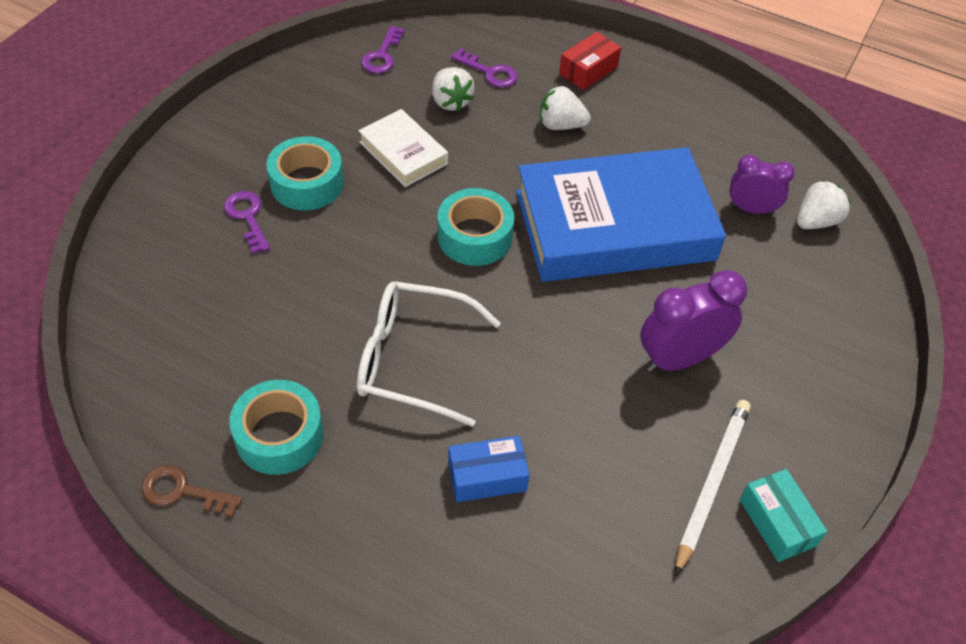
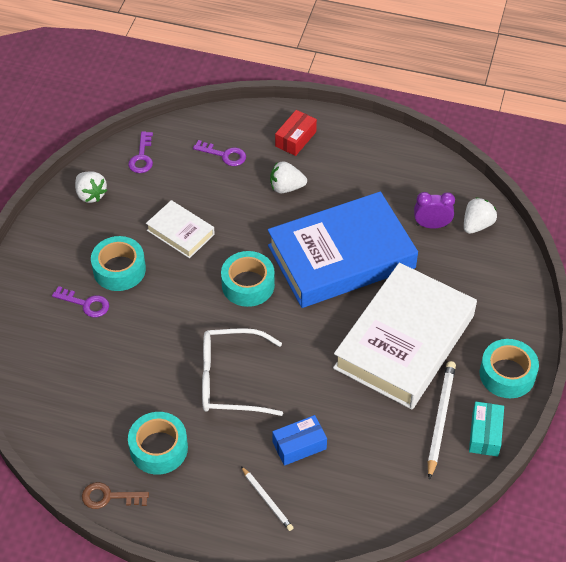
camera: 10 degrees left, 0 degrees up
(247, 217) = (86, 304): purple key -> purple key turned 150 degrees clockwise
(415, 550) = (267, 500): none -> white pencil
(451, 102) = (203, 185): white strawberry -> white strawberry (91, 194)
(680, 358) = (404, 342): purple clock -> white book
(777, 522) = (485, 434): turquoise box -> turquoise box turned 45 degrees clockwise
(827, 438) = (507, 374): none -> turquoise tape

